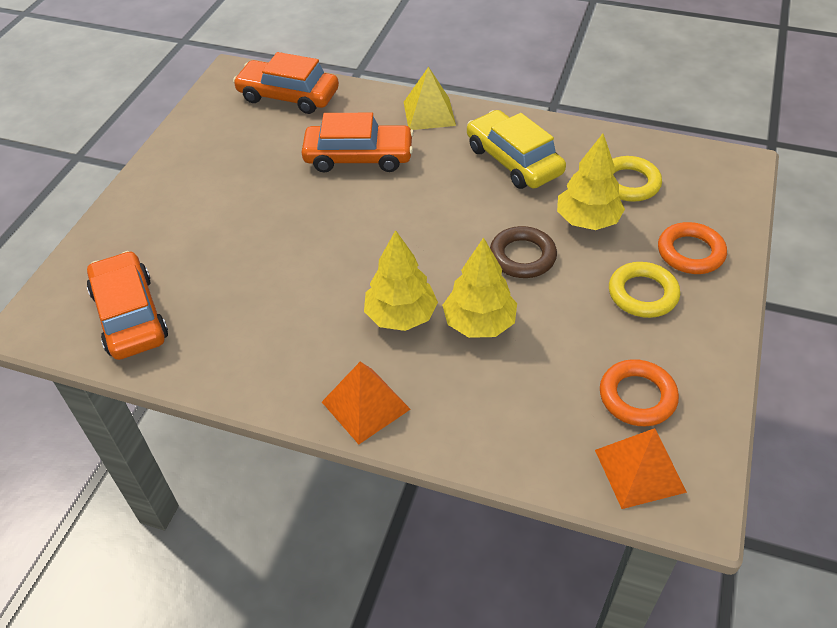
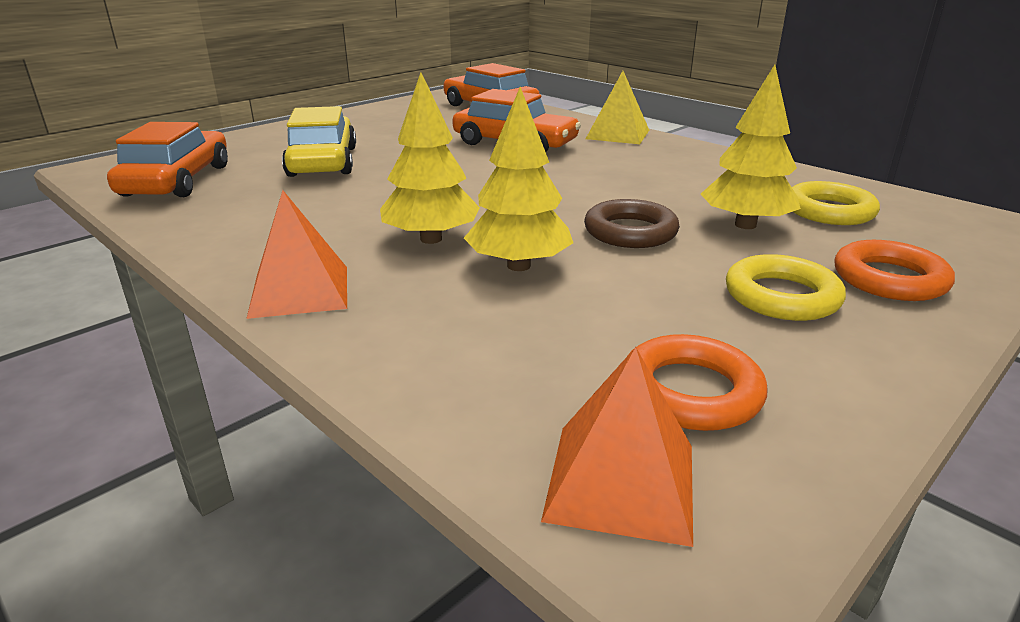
camera: 25 degrees right, 20 degrees down
(513, 160) = (685, 172): yellow car -> yellow car (323, 162)

